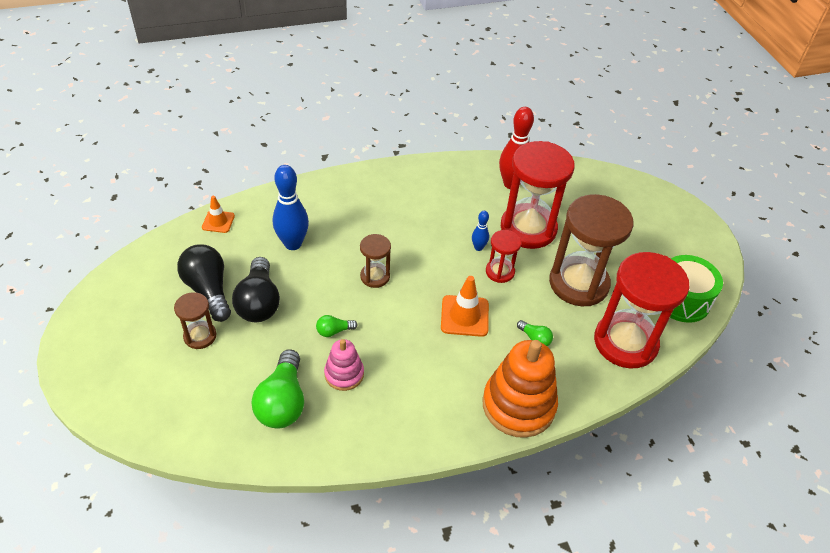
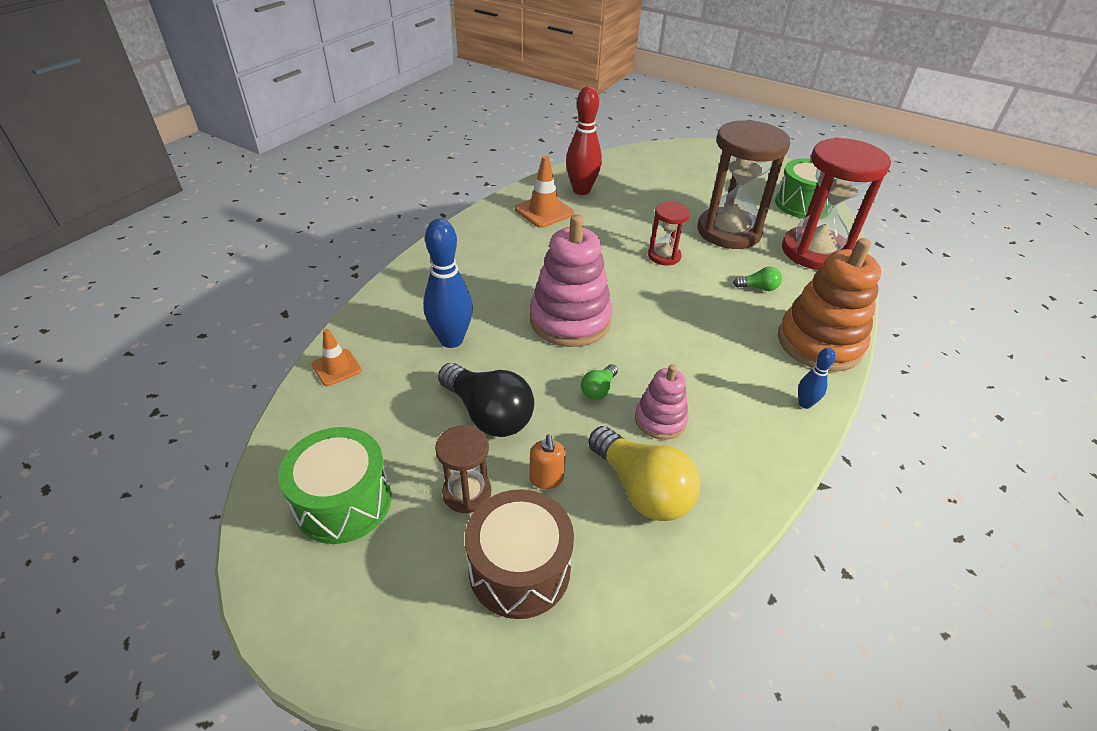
camera: 40 degrees left, 5 degrees down
(145, 298) = (343, 501): none -> green drum
(179, 391) = (519, 569): none -> brown drum
(209, 290) = (415, 440): black light bulb -> none
(244, 359) = (546, 479): none -> orange soap dispenser
(282, 402) = (641, 489): green light bulb -> yellow light bulb
(375, 276) = (570, 320): brown hourglass -> pink stacking toy
(464, 316) = (686, 304): orange traffic cone -> orange traffic cone (544, 211)
(478, 247) = (623, 248): blue bowling pin -> blue bowling pin (805, 404)
(528, 228) = (639, 214): red hourglass -> none

